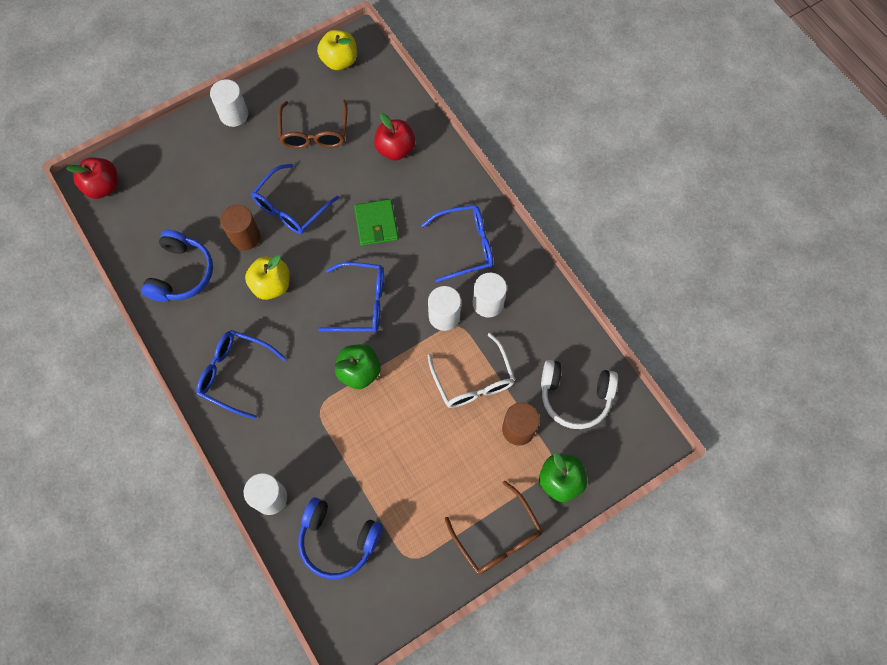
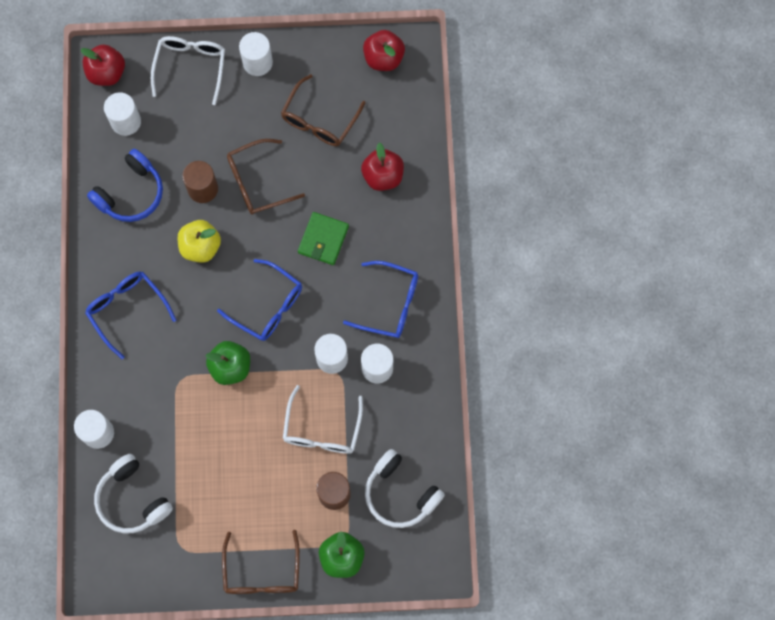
camera: 30 degrees right, 5 degrees up
(143, 217) = (126, 121): none -> white cylinder
(177, 146) = (190, 67): none -> white glasses
(291, 207) = (258, 182): blue glasses -> brown glasses
(338, 540) = (132, 499): blue headphones -> white headphones
(339, 61) = (383, 58): yellow apple -> red apple

